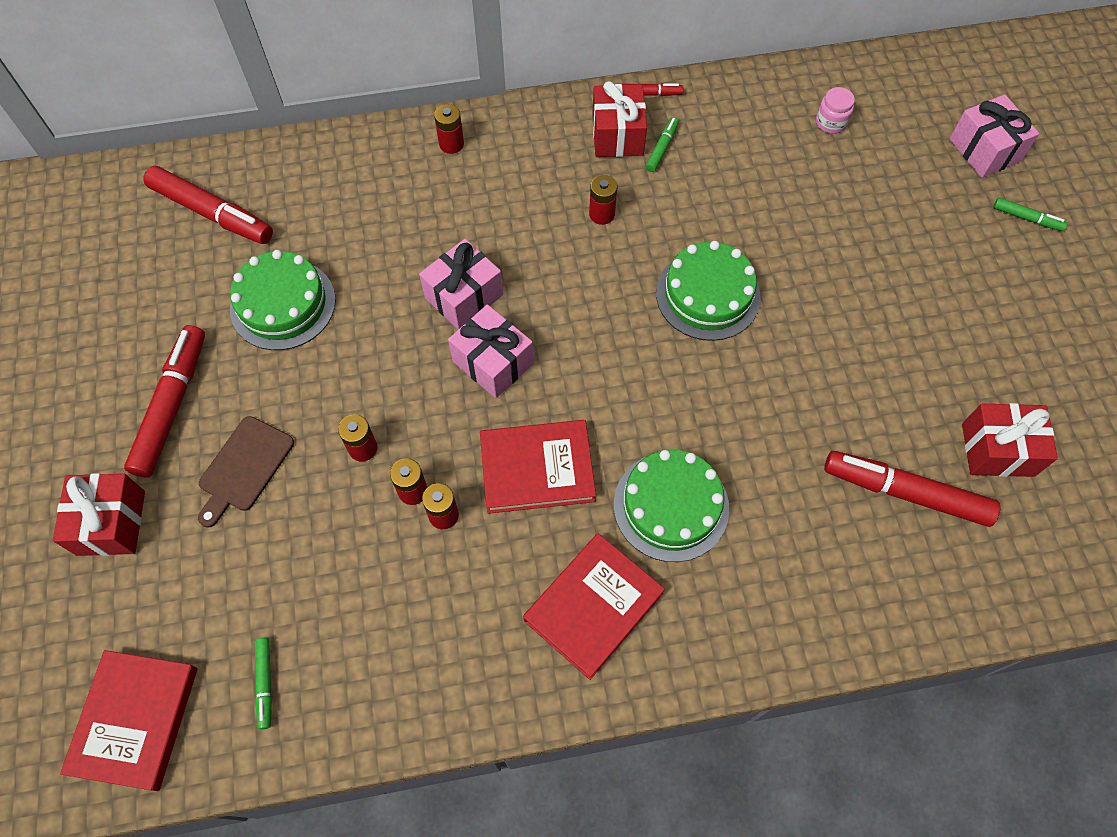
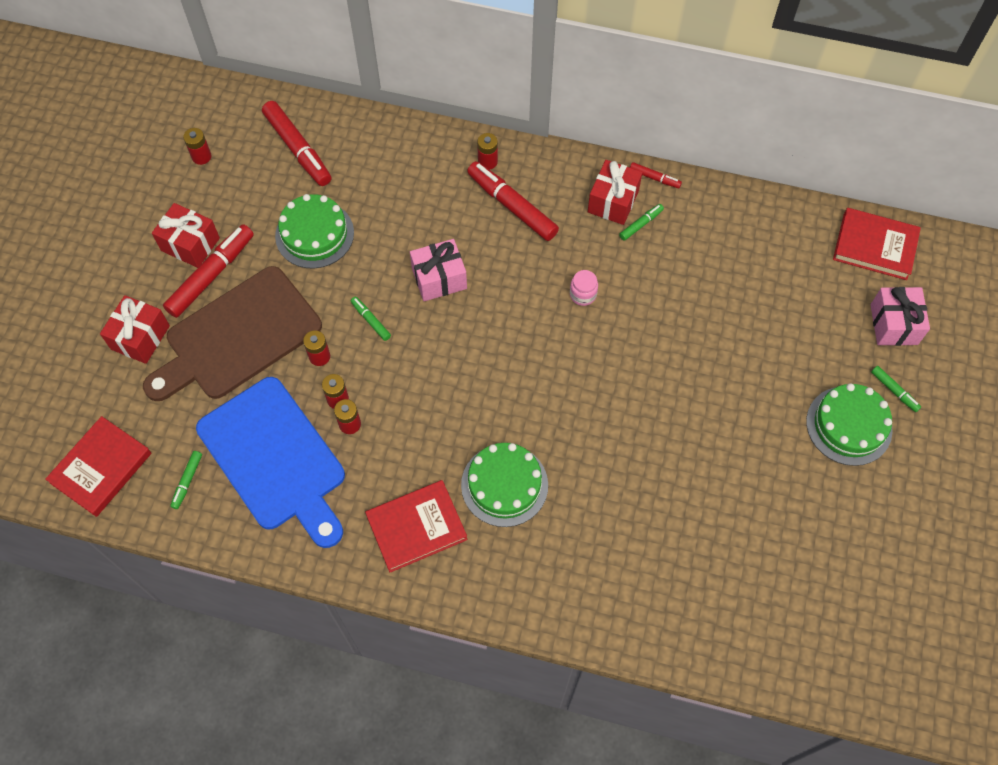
camera: 25 degrees right, 0 degrees up
(244, 468) = (238, 337): brown cutting board -> brown cutting board, size x2.11
(369, 601) = (275, 459): none -> blue cutting board
(406, 379) = (371, 321): none -> green marker
(493, 362) = (435, 334): pink gift -> none
(537, 469) = (427, 420): red book -> red book (874, 246)
(602, 214) = (568, 257): red battery -> red battery (201, 156)
(708, 295) = (613, 348): green cake -> green cake (849, 425)
(830, 123) = (783, 255): pink jar -> pink jar (583, 294)
(906, 493) = (675, 549): red marker -> red marker (512, 206)
(997, 449) = (762, 549): red gift -> red gift (190, 244)

